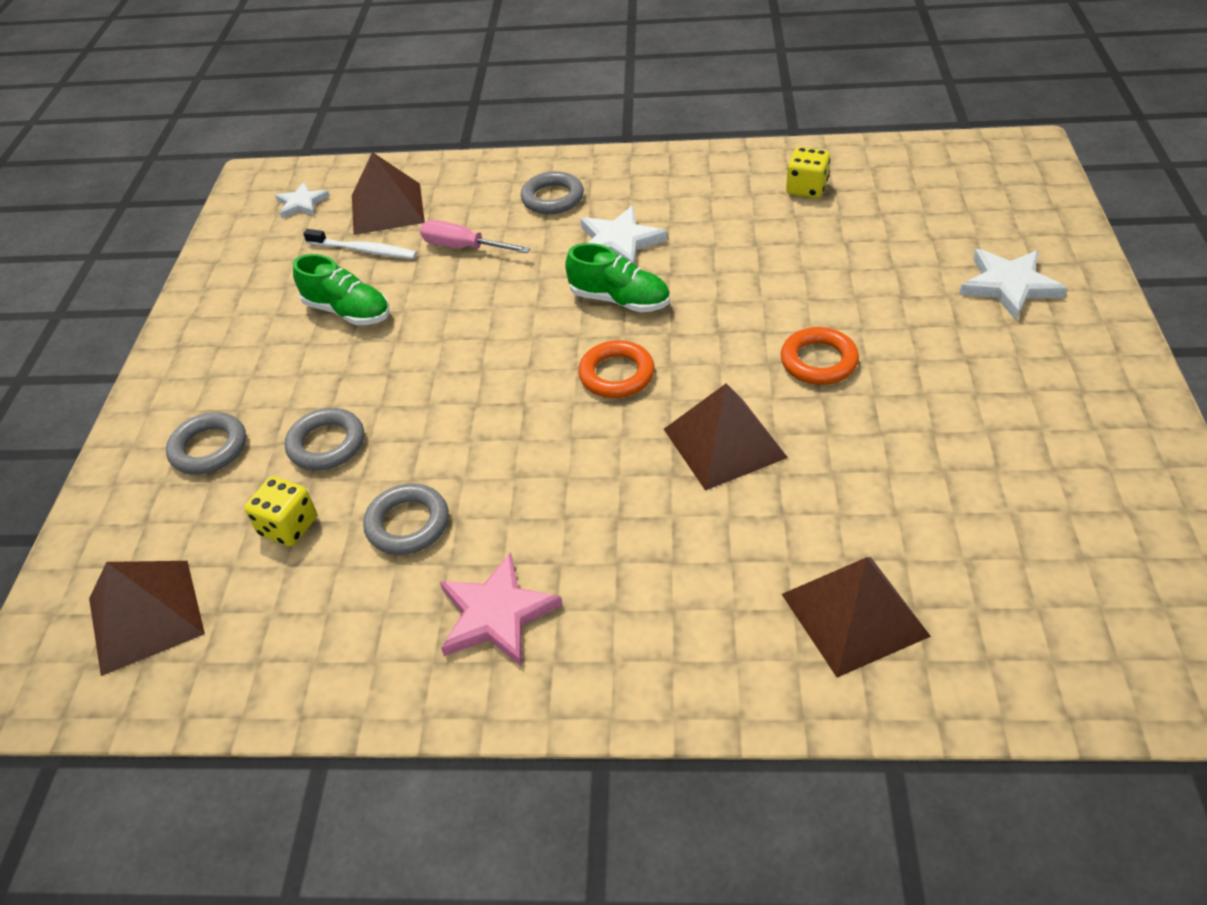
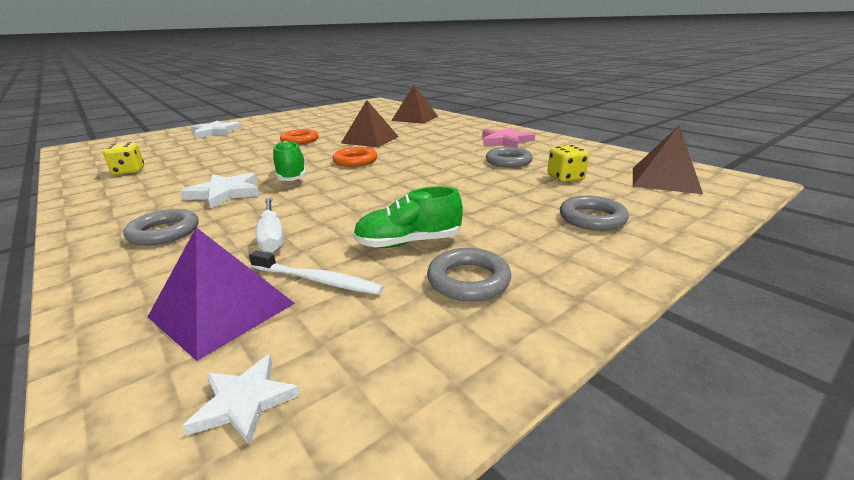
camera: 135 degrees left, 20 degrees down
(326, 444) = (514, 192): grey ring -> grey ring (468, 280)
(347, 311) = (409, 242): green shoe -> green shoe turned 90 degrees counterclockwise
(364, 250) = (318, 280): white toothbrush -> white toothbrush turned 135 degrees clockwise
(387, 208) = (222, 309): brown pyramid -> purple pyramid
(463, 247) = (272, 237): pink screwdriver -> white screwdriver

